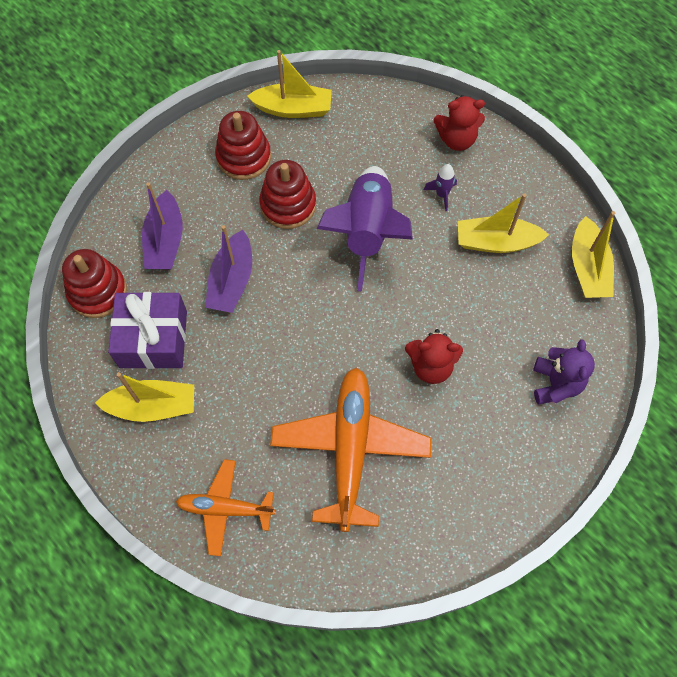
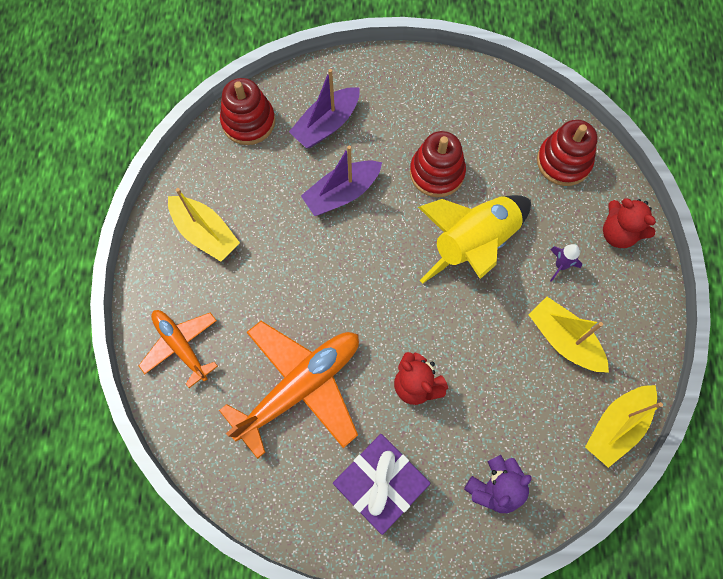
camera: 45 degrees right, 5 degrees up
(153, 339) = (251, 187): purple gift -> purple gift (380, 485)
(244, 157) = (441, 109): red stacking toy -> red stacking toy (563, 161)
(293, 109) = (515, 103): yellow boat -> none
(367, 232) = (473, 243): purple rocket -> yellow rocket

